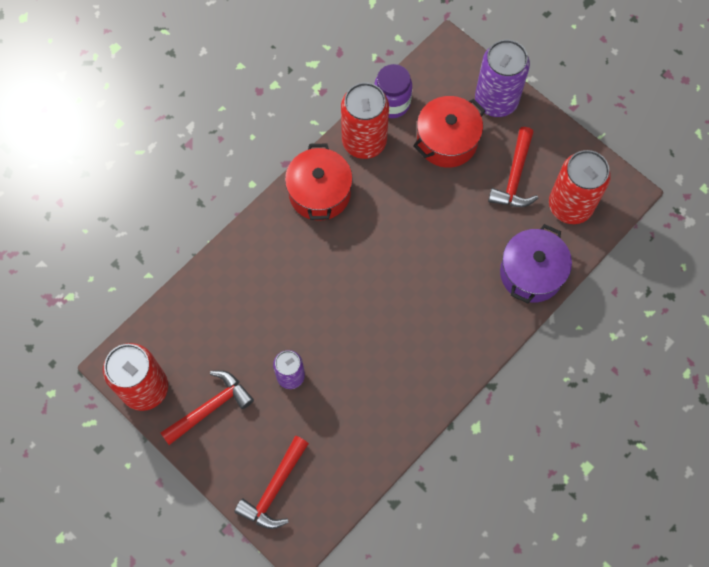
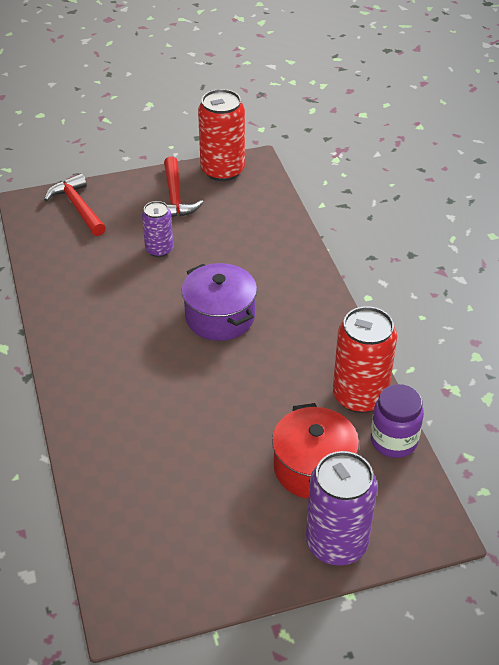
camera: 120 degrees right, 25 degrees down
(319, 193) = (323, 337): red pot -> none
(514, 177) = (225, 509): red hammer -> none
(531, 273) = (105, 464): purple pot -> purple pot (220, 317)
(570, 205) = (150, 544): red can -> none

